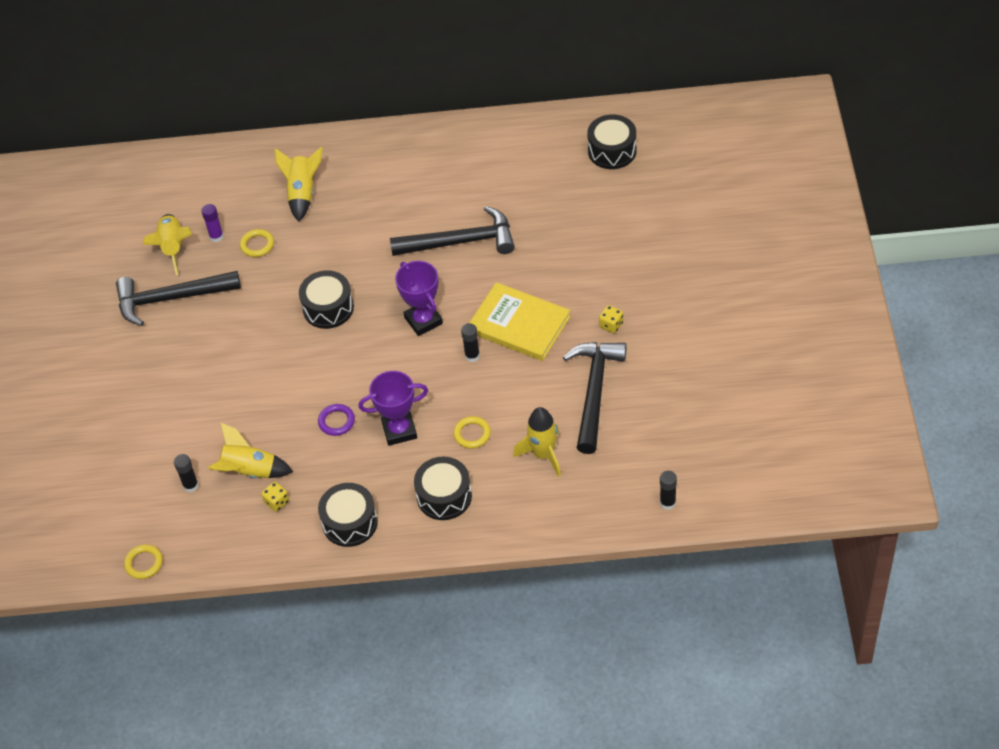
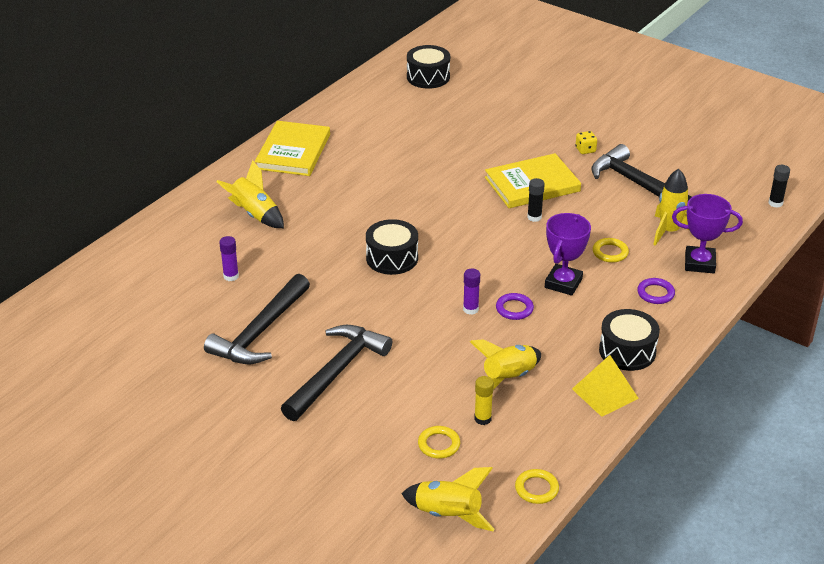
camera: 55 degrees left, 15 degrees down
(173, 248) = (206, 304): yellow rocket -> yellow rocket (448, 515)
(191, 485) = (482, 419): black glue stick -> yellow glue stick
(257, 245) = (273, 260): yellow ring -> yellow ring (439, 444)
(277, 502) = (560, 379): yellow dice -> none
(285, 539) = (605, 393): none -> yellow pyramid
(310, 396) = (470, 309): none -> purple glue stick
(407, 153) = (293, 152): none -> yellow book
(423, 320) = (469, 222): purple trophy -> purple trophy (699, 263)
(444, 496) = (655, 293): black drum -> purple ring
(461, 241) = (417, 170): black hammer -> black hammer (336, 372)

